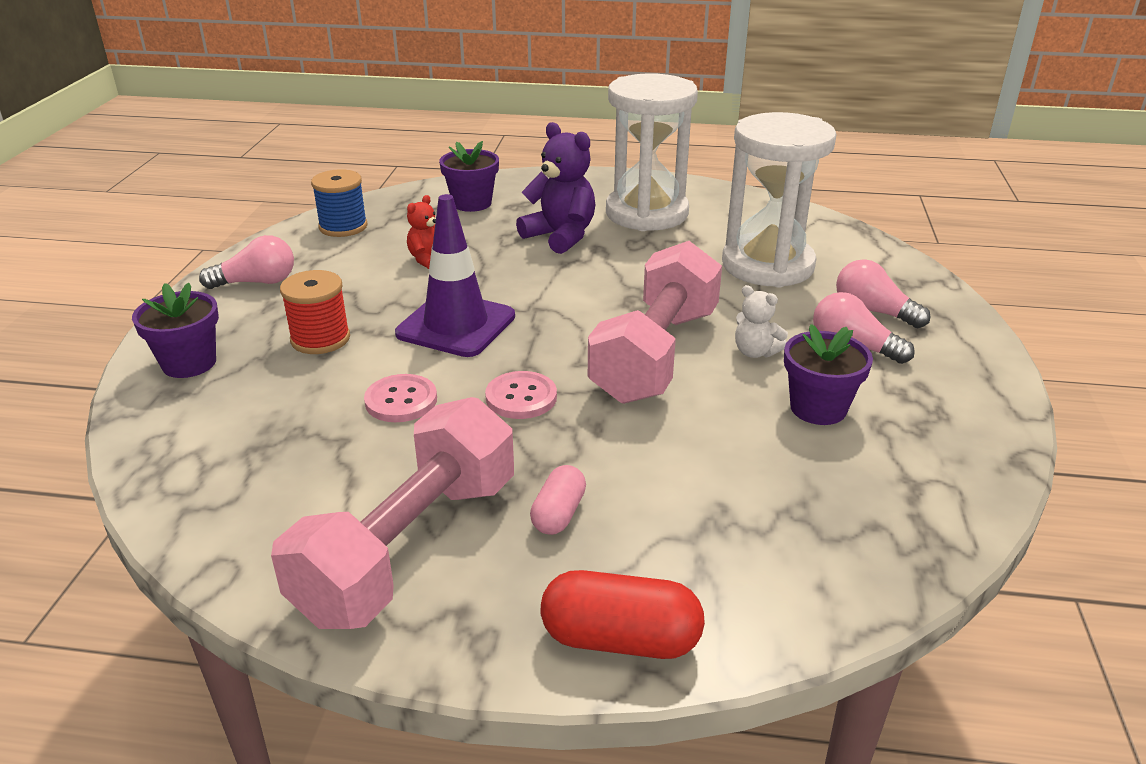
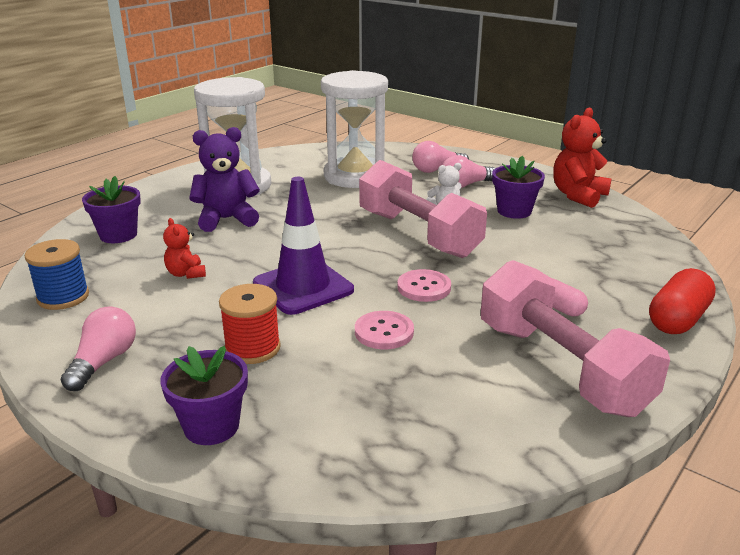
camera: 60 degrees left, 5 degrees down
(959, 454) = (578, 196): none -> red teddy bear

